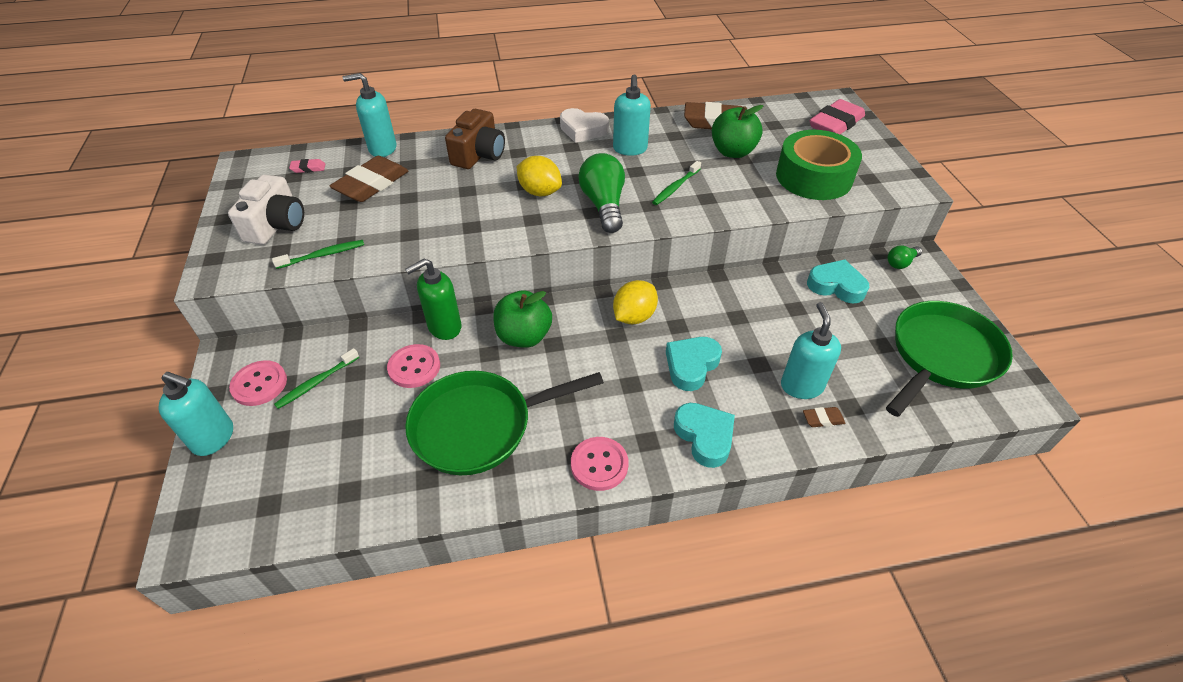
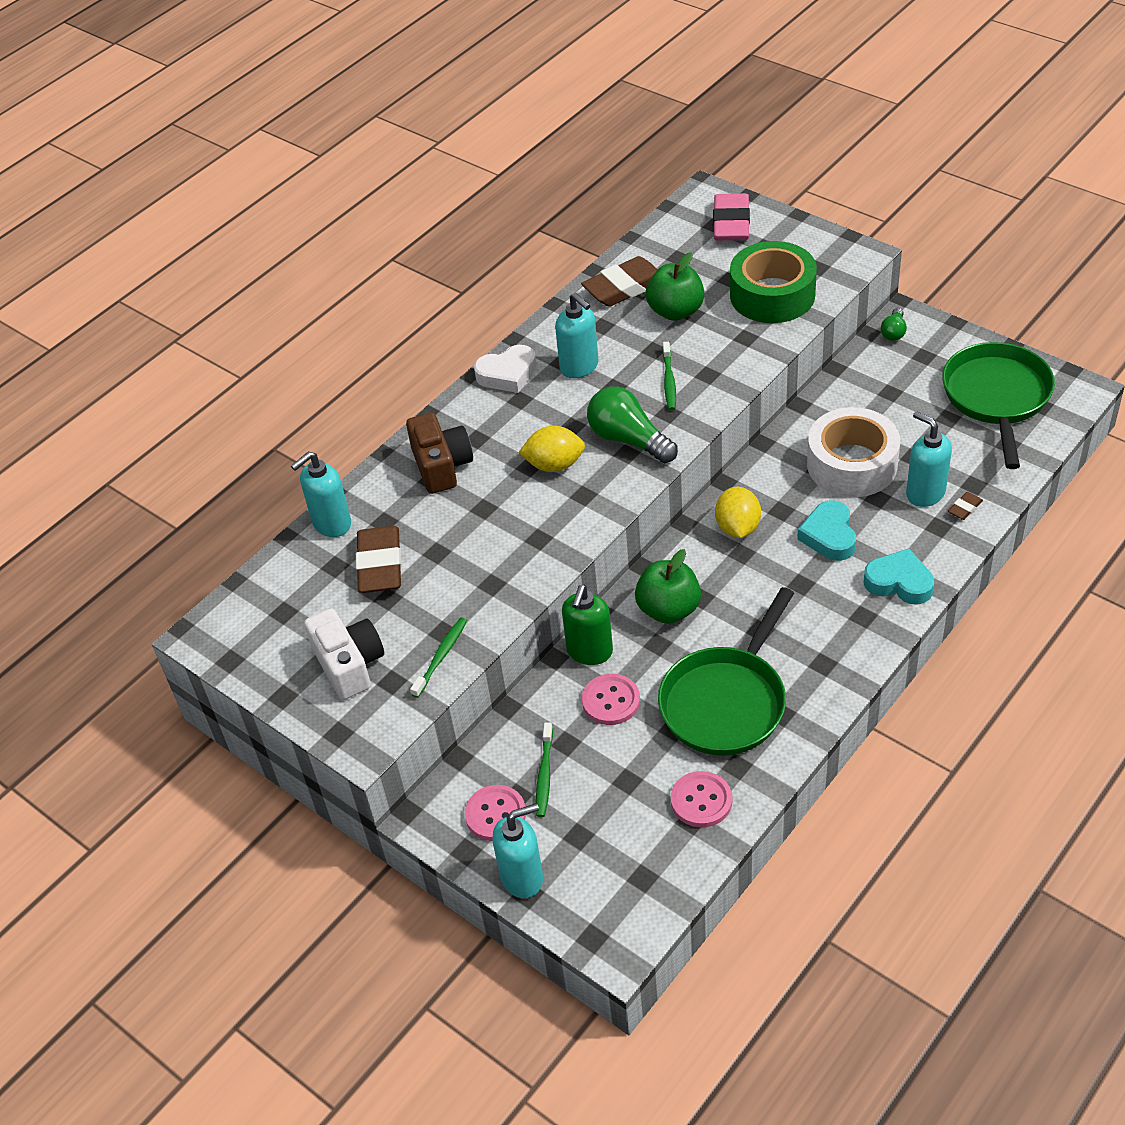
camera: 35 degrees left, 0 degrees up
(308, 168) = (285, 594): pink eraser -> none
(599, 464) = (849, 659): pink button -> pink button (701, 801)
(766, 329) = (852, 464): none -> white tape
(836, 286) = (865, 388): turquoise heart -> none

